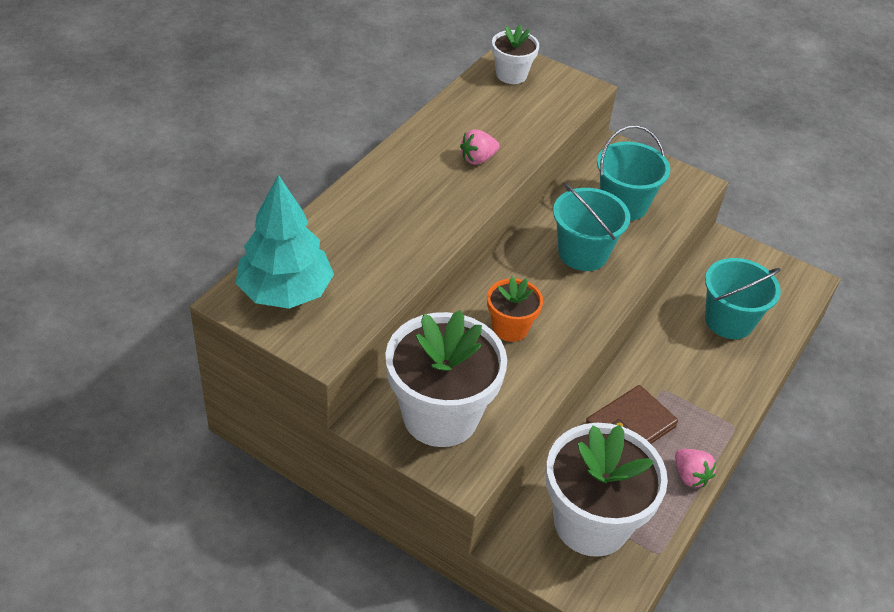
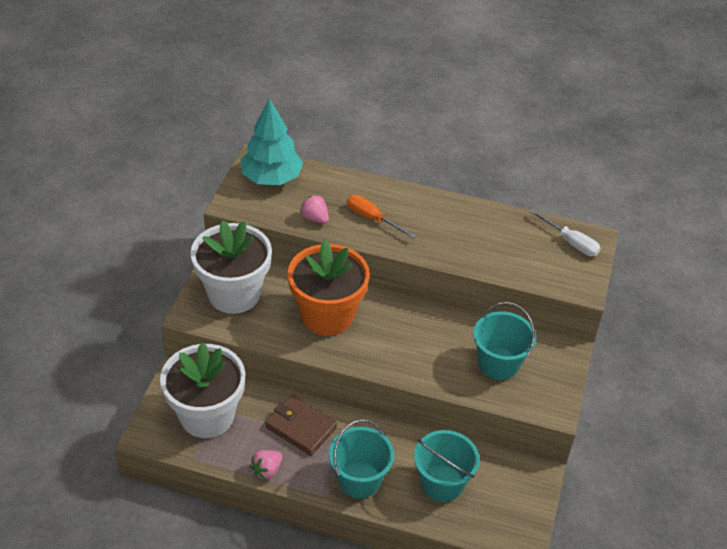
camera: 75 degrees right, 0 degrees up
(411, 214) = (372, 218): none -> orange screwdriver
(478, 159) = (452, 241): pink strawberry -> pink strawberry (315, 218)
(510, 328) = (327, 315): orange flower pot -> orange flower pot, size x1.94
(511, 75) = (570, 242): white flower pot -> white screwdriver
(583, 253) = (426, 345): turquoise bucket -> turquoise bucket (359, 479)

